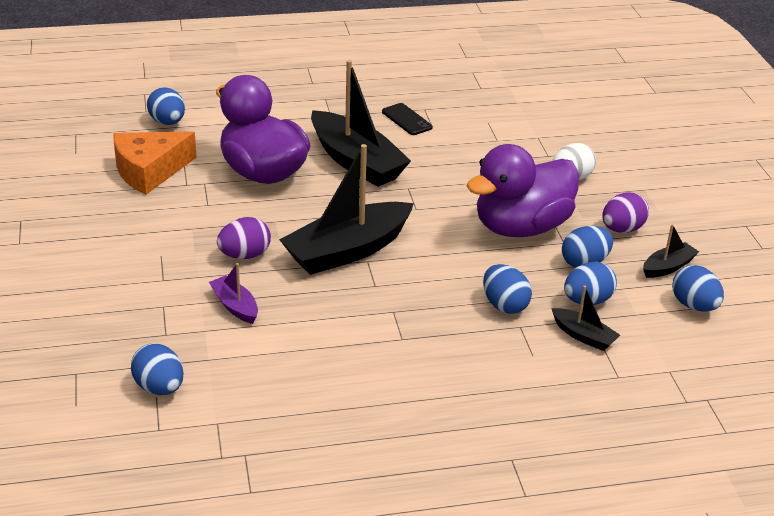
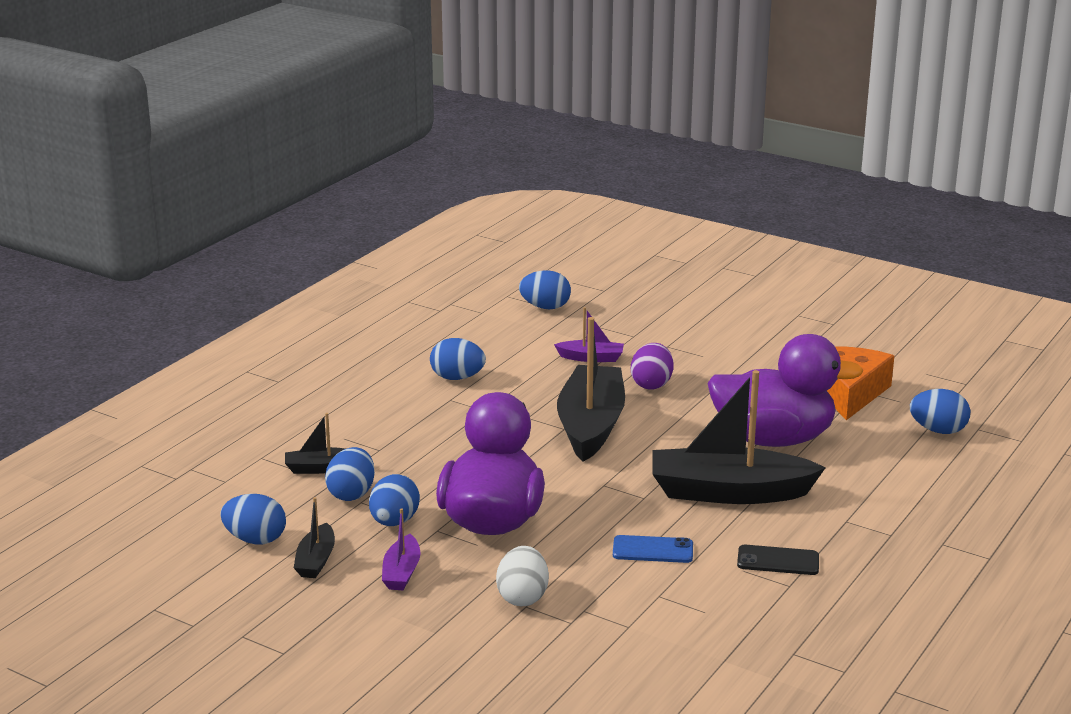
camera: 135 degrees right, 10 degrees down
(459, 160) = (653, 550): none -> blue phone
(504, 305) = (412, 456): blue egg -> blue egg (457, 378)
(622, 229) = (402, 572): purple egg -> purple boat

